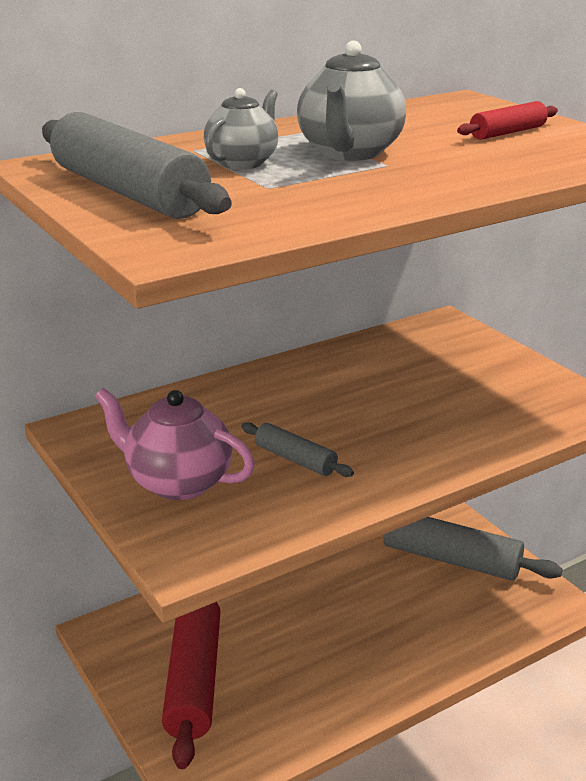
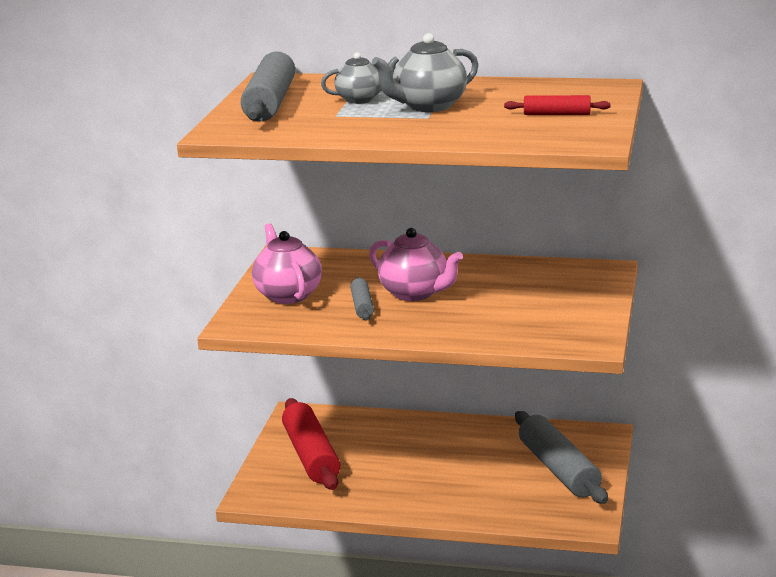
camera: 45 degrees right, 5 degrees down
(194, 679) = (311, 456): red rolling pin -> red rolling pin turned 60 degrees counterclockwise
(322, 418) = (415, 293): none -> pink teapot

